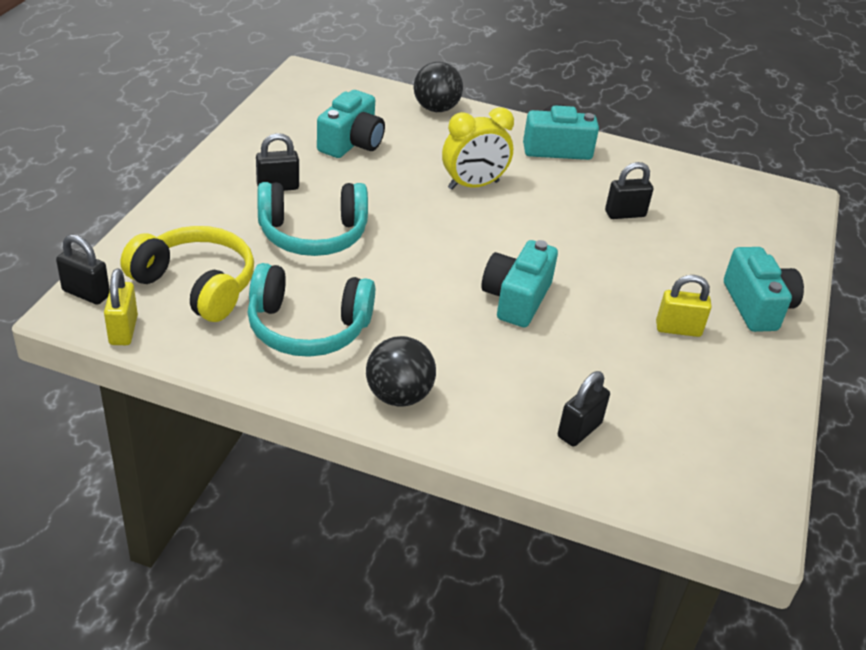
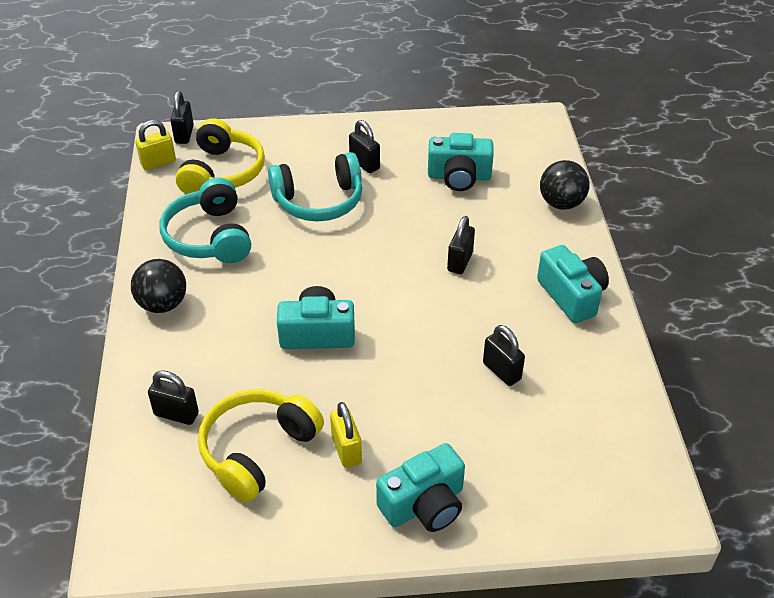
camera: 70 degrees right, 5 degrees up
(313, 234) = (319, 201): turquoise headphones -> turquoise headphones turned 75 degrees counterclockwise
(473, 185) = (460, 262): yellow clock -> black padlock
(655, 385) = (257, 450): none -> yellow headphones

